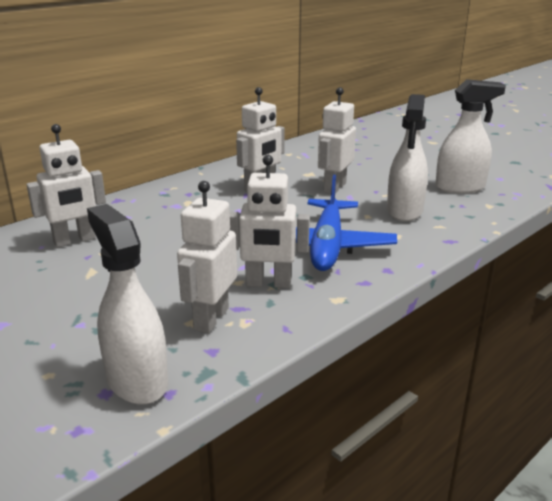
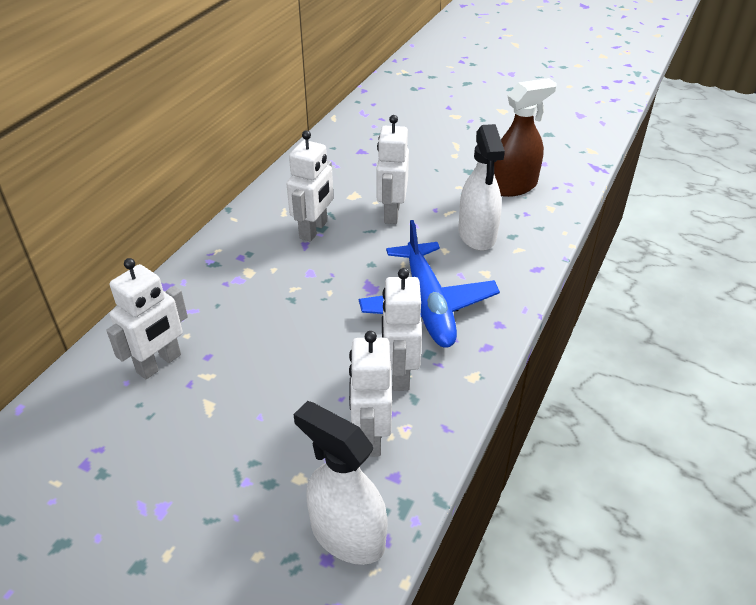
camera: 20 degrees left, 15 degrees up
(268, 284) = (399, 373): white robot -> white robot turned 105 degrees clockwise
(460, 187) = (513, 186): white spray bottle -> brown spray bottle

